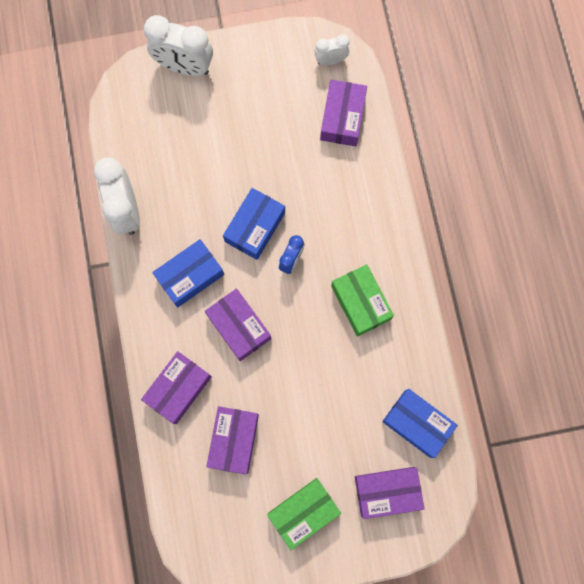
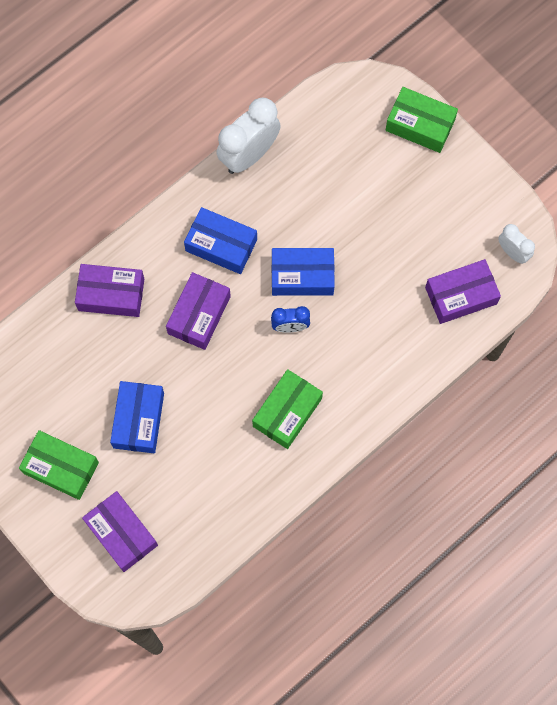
camera: 60 degrees right, 5 degrees down
(184, 66) = (420, 125): white clock -> green box
(234, 440) = (92, 369): purple box -> none
(417, 423) = (201, 527): blue box -> blue box (138, 420)

